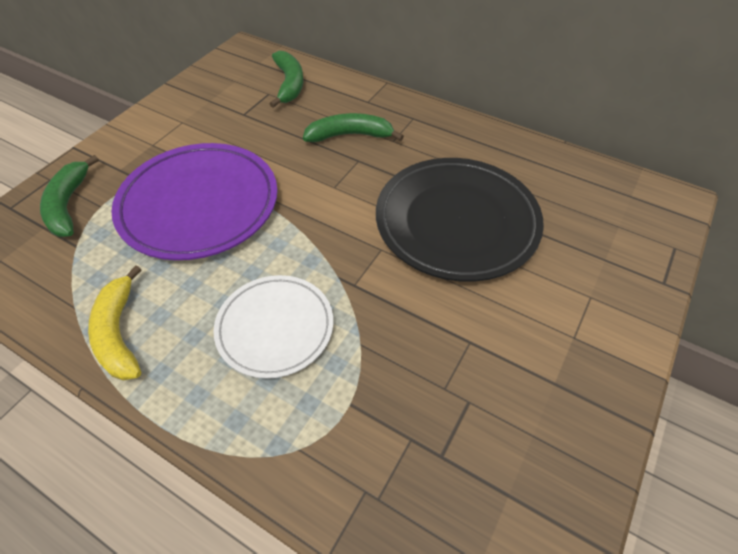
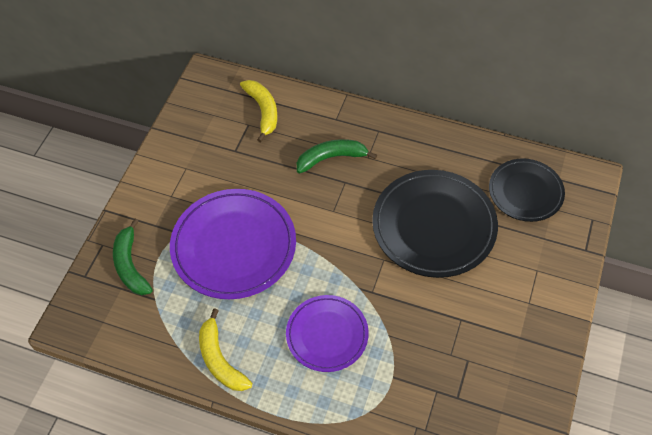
camera: 10 degrees left, 5 degrees up
(275, 328) = (327, 335): white plate -> purple plate
(289, 84) = (263, 111): green banana -> yellow banana
(584, 203) = (525, 192): none -> black plate

